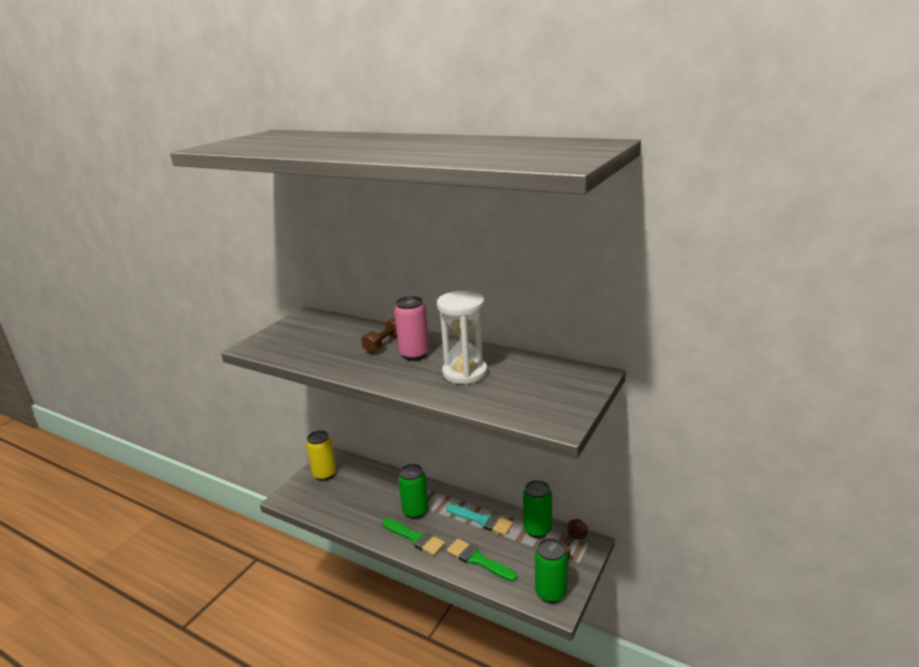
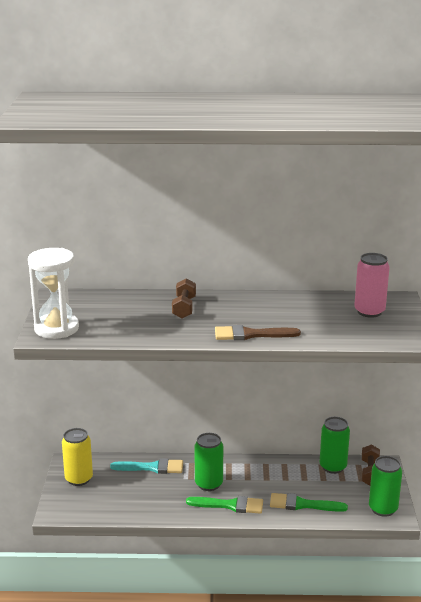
camera: 30 degrees left, 0 degrees up
(407, 381) = (251, 334): none -> brown brush
(414, 354) = (226, 312): pink can -> pink can (369, 312)
(465, 373) = (292, 318): white hourglass -> white hourglass (56, 328)
(482, 520) = (279, 473): turquoise brush -> turquoise brush (152, 467)

